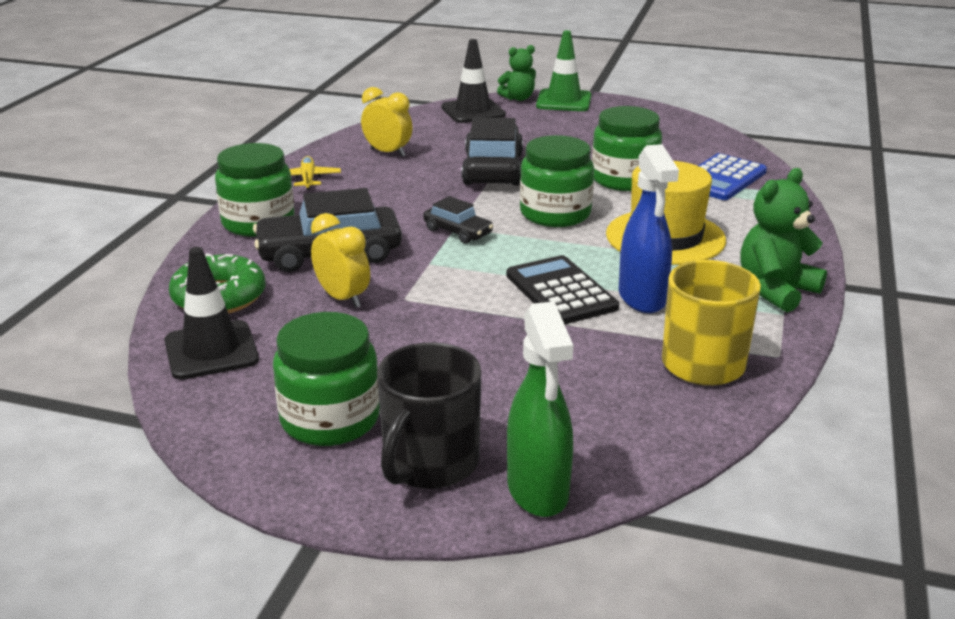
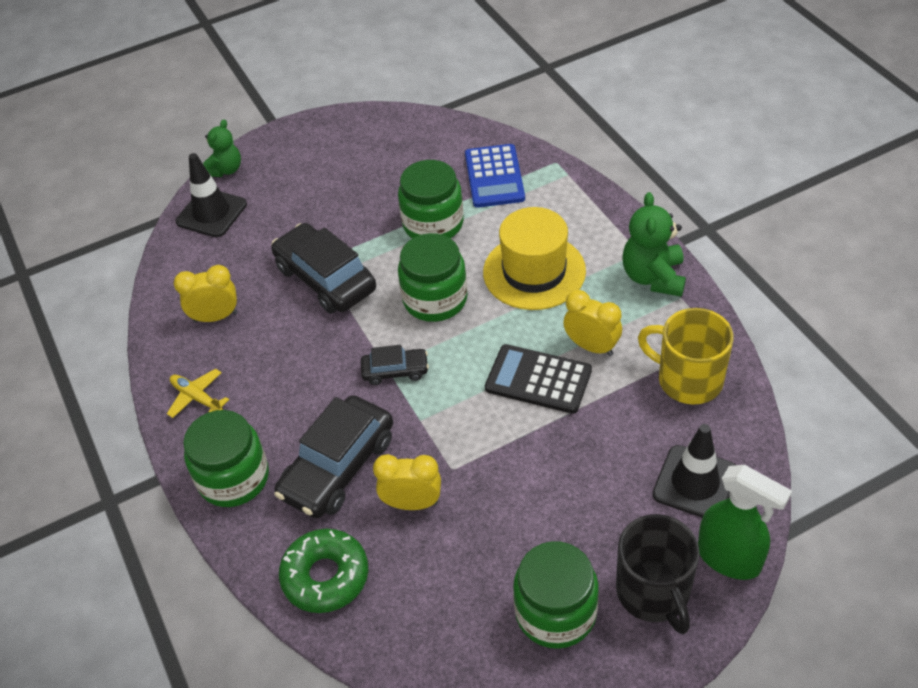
camera: 40 degrees left, 20 degrees up
(211, 350) = (398, 628): black traffic cone -> black traffic cone (695, 483)
(563, 101) = (268, 150): green traffic cone -> none
(642, 298) = (591, 346): blue spray bottle -> yellow clock

